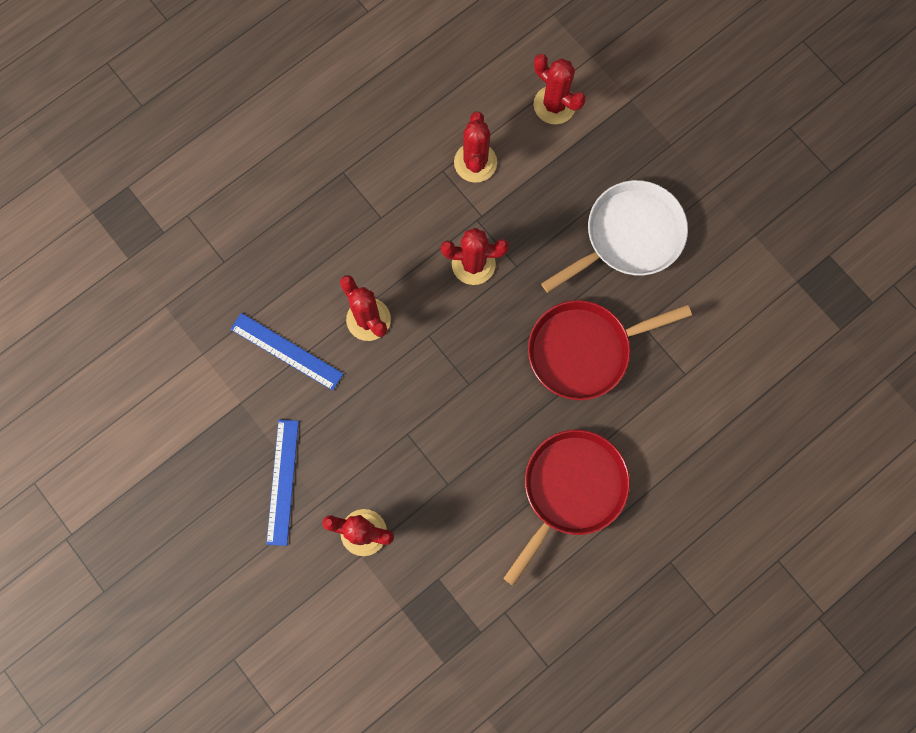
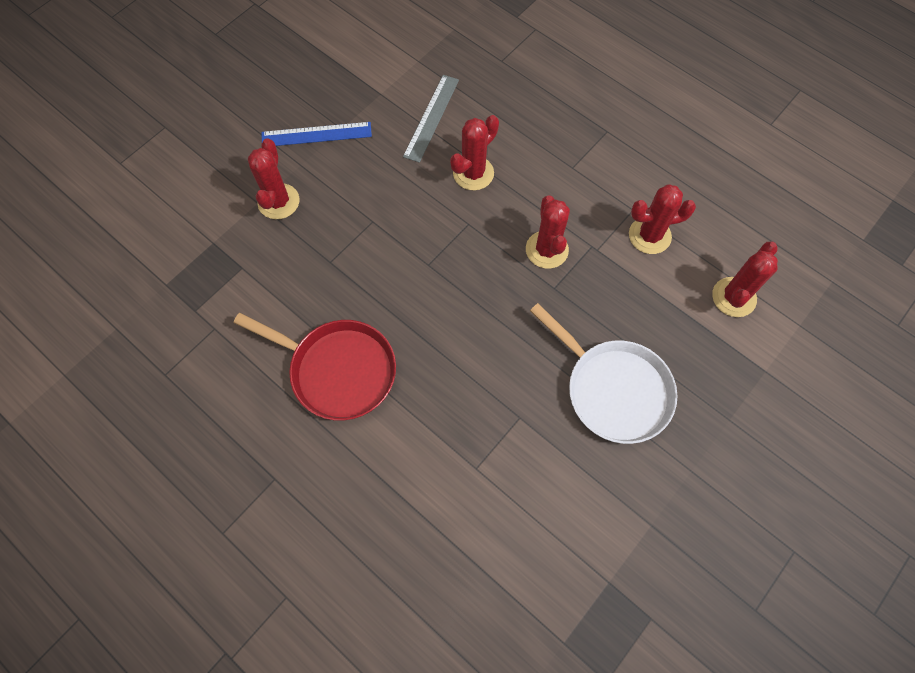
camera: 80 degrees right, 10 degrees down
(286, 351) = (431, 117): blue ruler -> grey ruler
(584, 350) = (481, 363): red pan -> none

